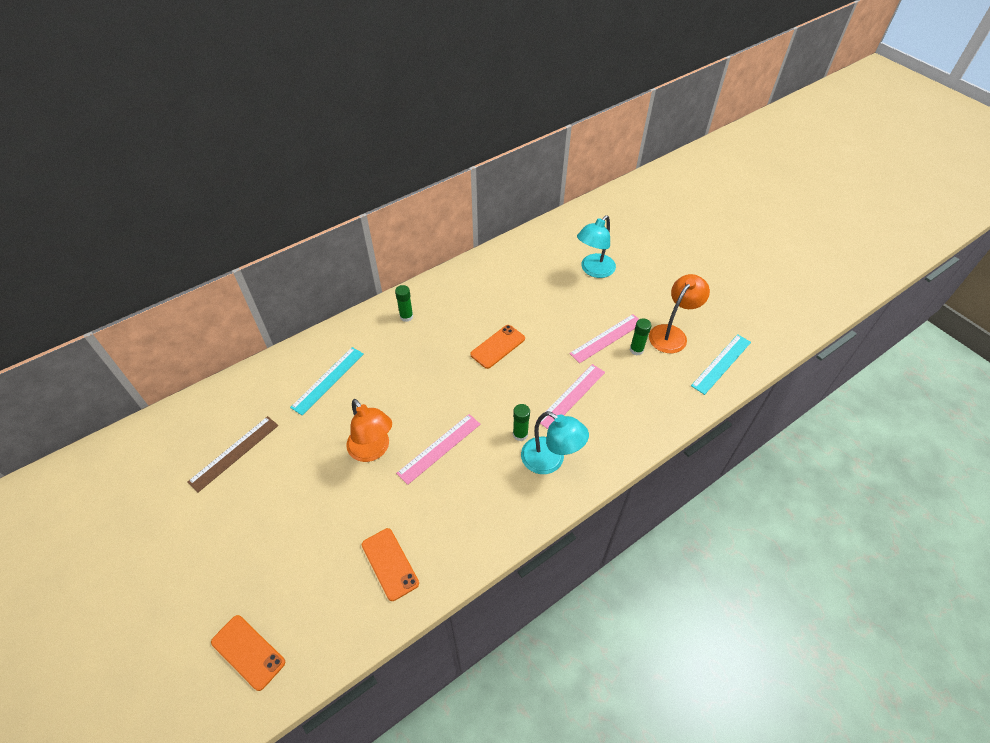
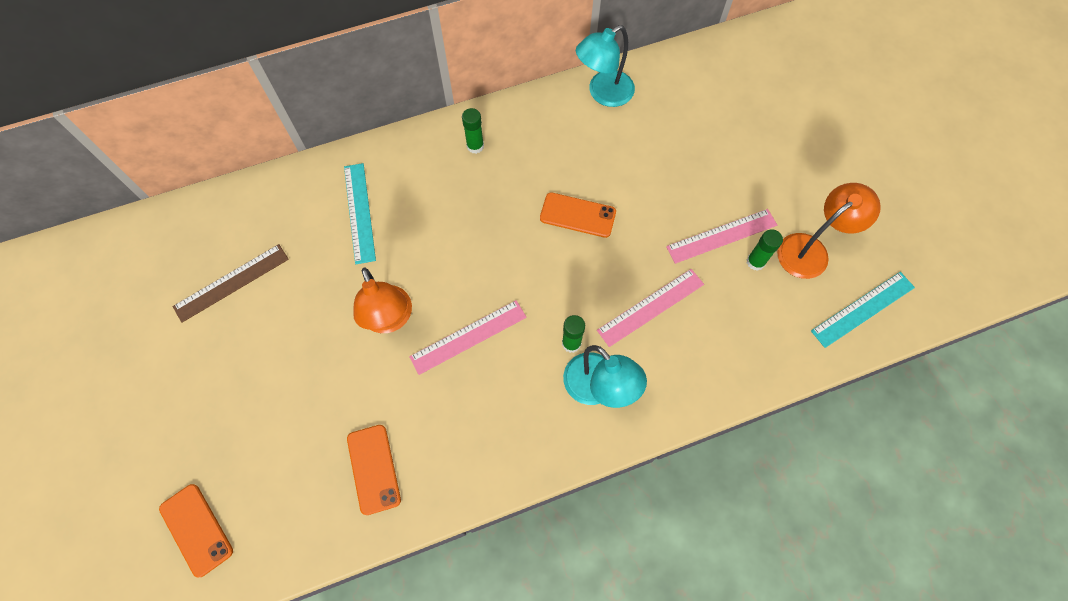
camera: 15 degrees right, 15 degrees up
(328, 380) = (359, 212): turquoise ruler -> turquoise ruler turned 60 degrees counterclockwise
(498, 346) = (577, 215): orange phone -> orange phone turned 45 degrees clockwise
(593, 270) = (735, 132): turquoise lamp -> turquoise lamp (603, 93)

